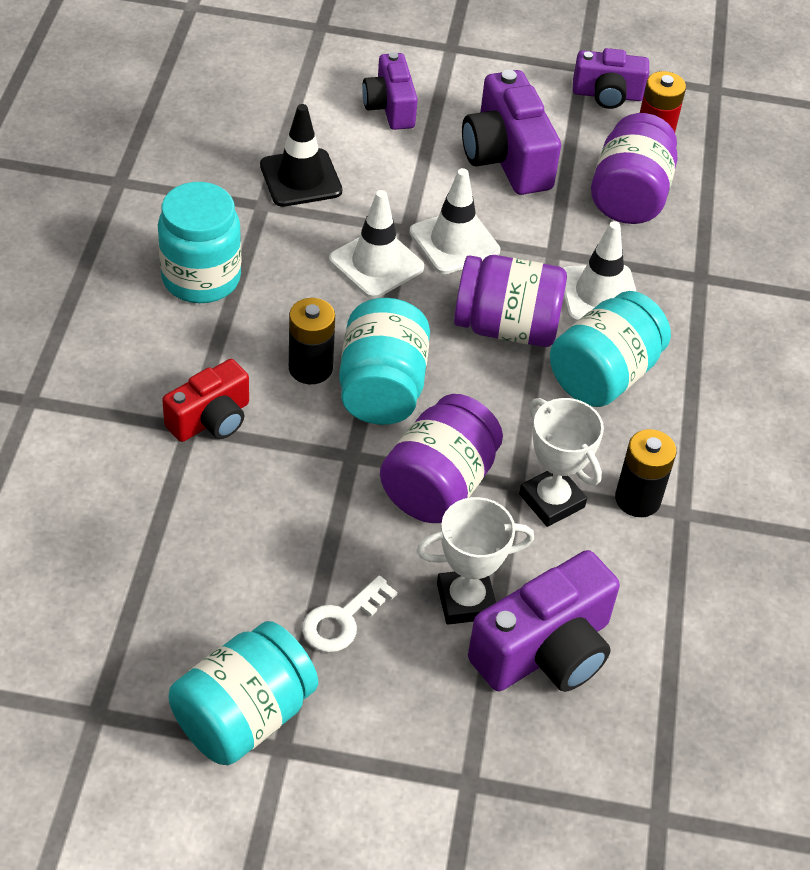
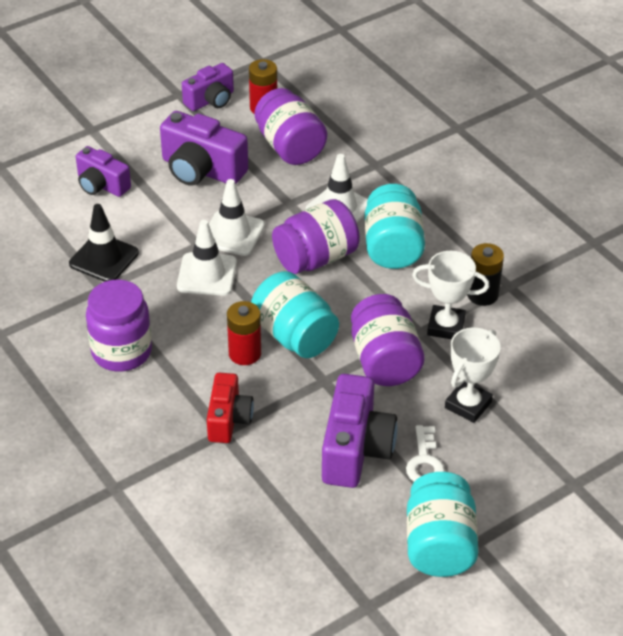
camera: 40 degrees left, 5 degrees down
(201, 278) = (121, 352): turquoise jar -> purple jar
(310, 368) = (245, 353): black battery -> red battery
(545, 651) = (531, 398): purple camera -> purple camera (355, 449)

